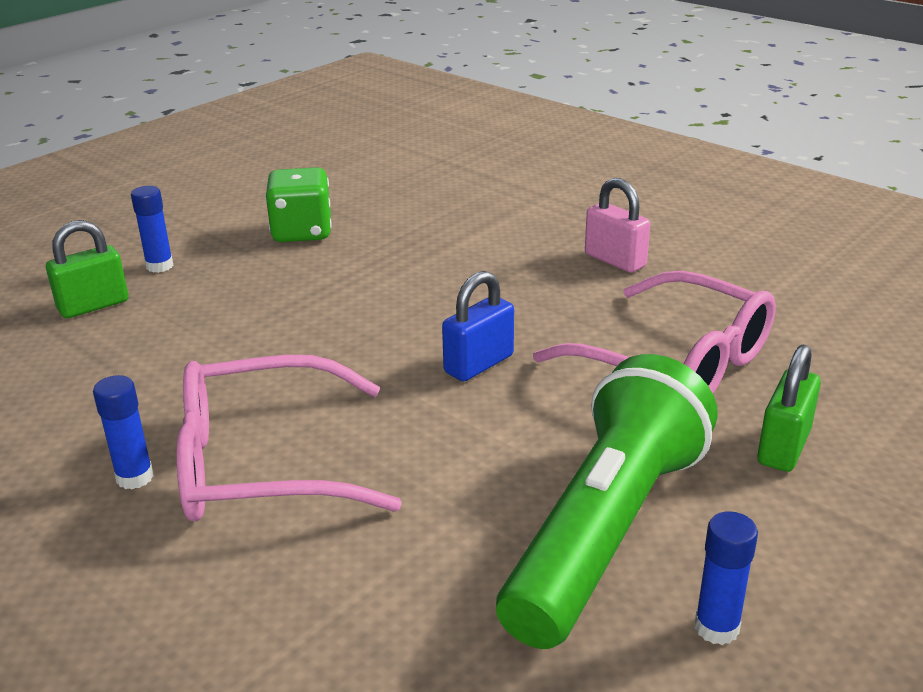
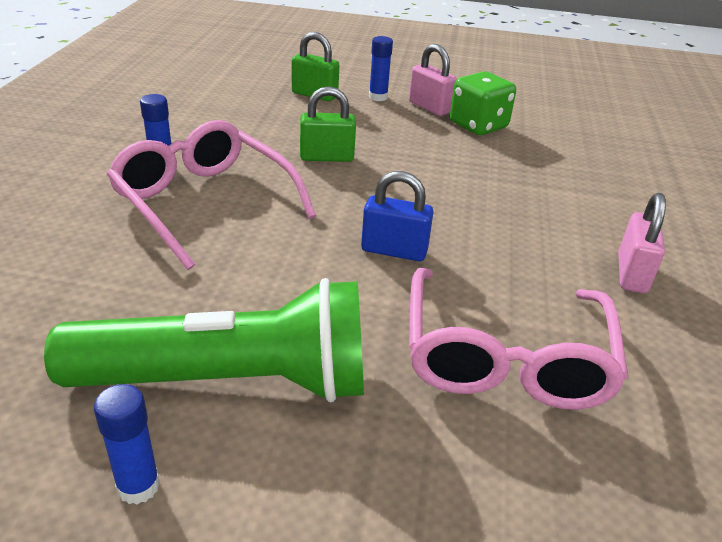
camera: 55 degrees right, 5 degrees up
(227, 244) = (429, 107): none -> pink padlock
(783, 447) = (435, 472): green padlock -> green padlock (327, 157)

